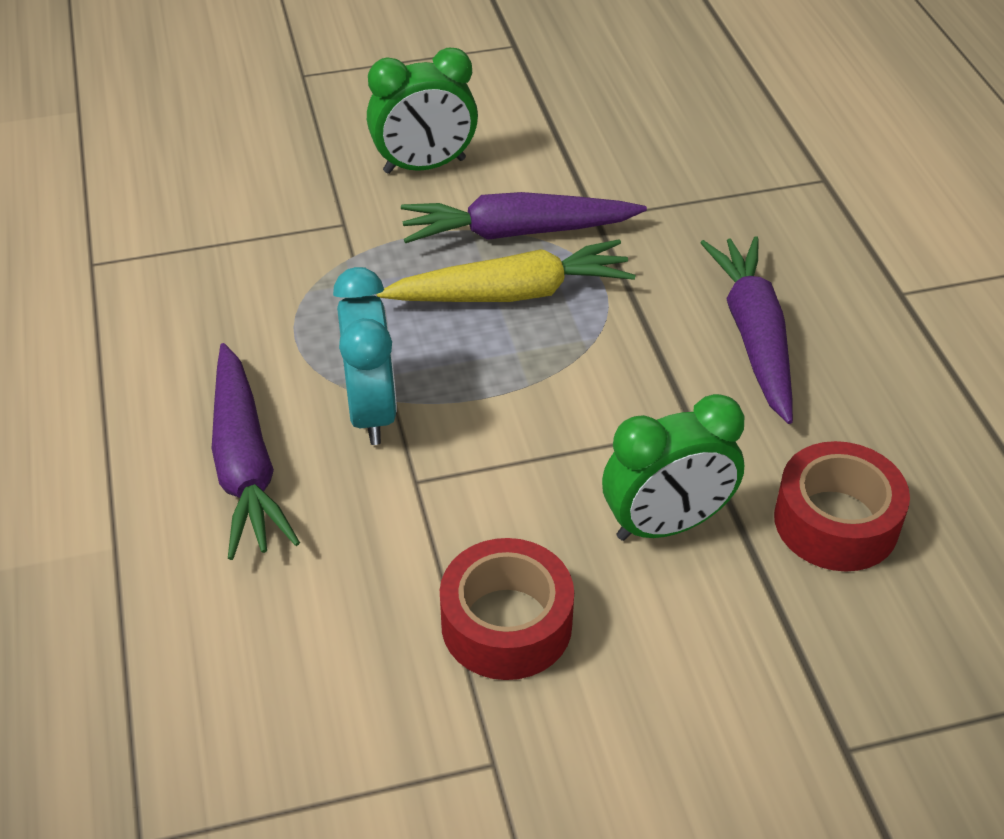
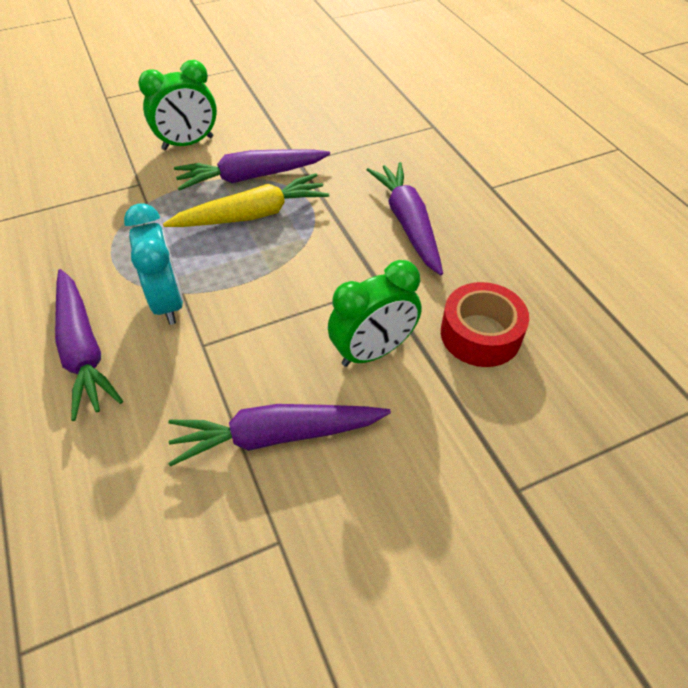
camera: 10 degrees left, 5 degrees up
(506, 623) = (275, 436): red tape -> purple carrot

